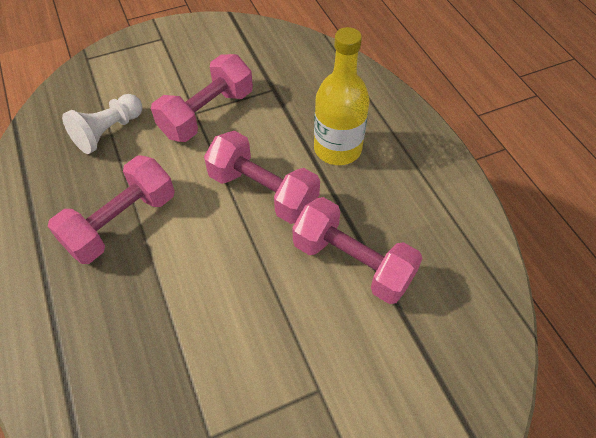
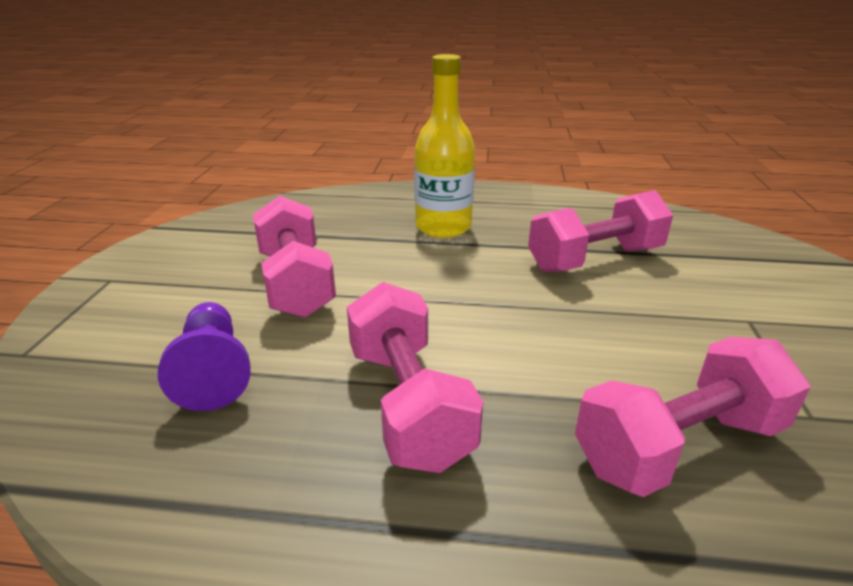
camera: 60 degrees left, 25 degrees down
(108, 132) = (213, 371): white pawn -> purple pawn
(263, 191) = (459, 280): pink dumbbell -> pink dumbbell (678, 445)

